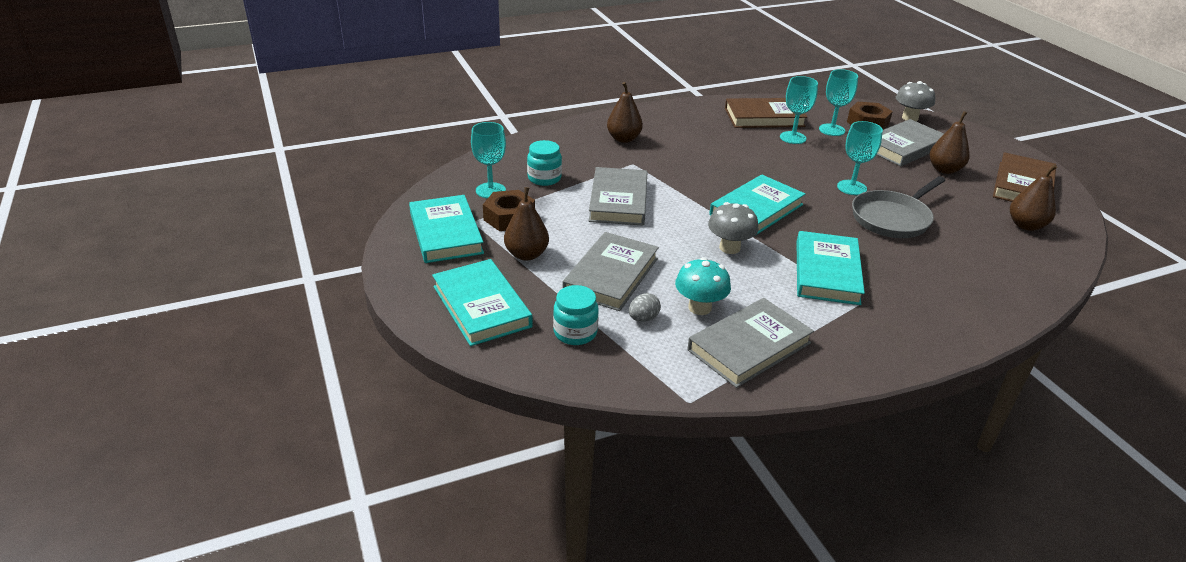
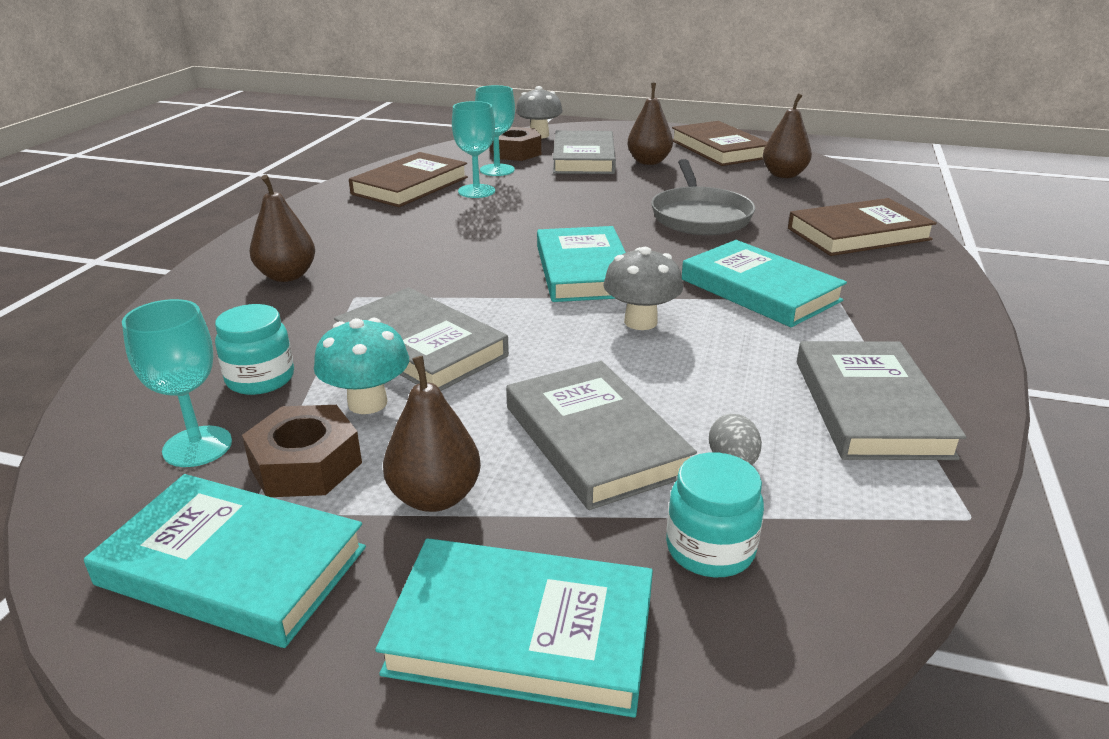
camera: 50 degrees left, 5 degrees down
(699, 307) = (750, 403): turquoise mushroom -> turquoise mushroom (367, 403)
(851, 187) = (617, 208): turquoise goblet -> none
(975, 285) = (858, 234): none -> brown book

